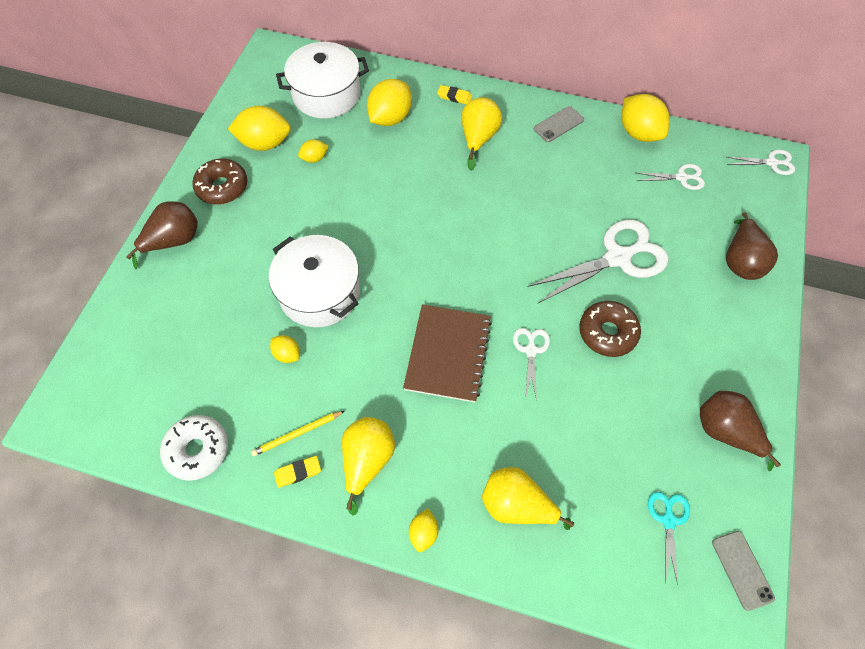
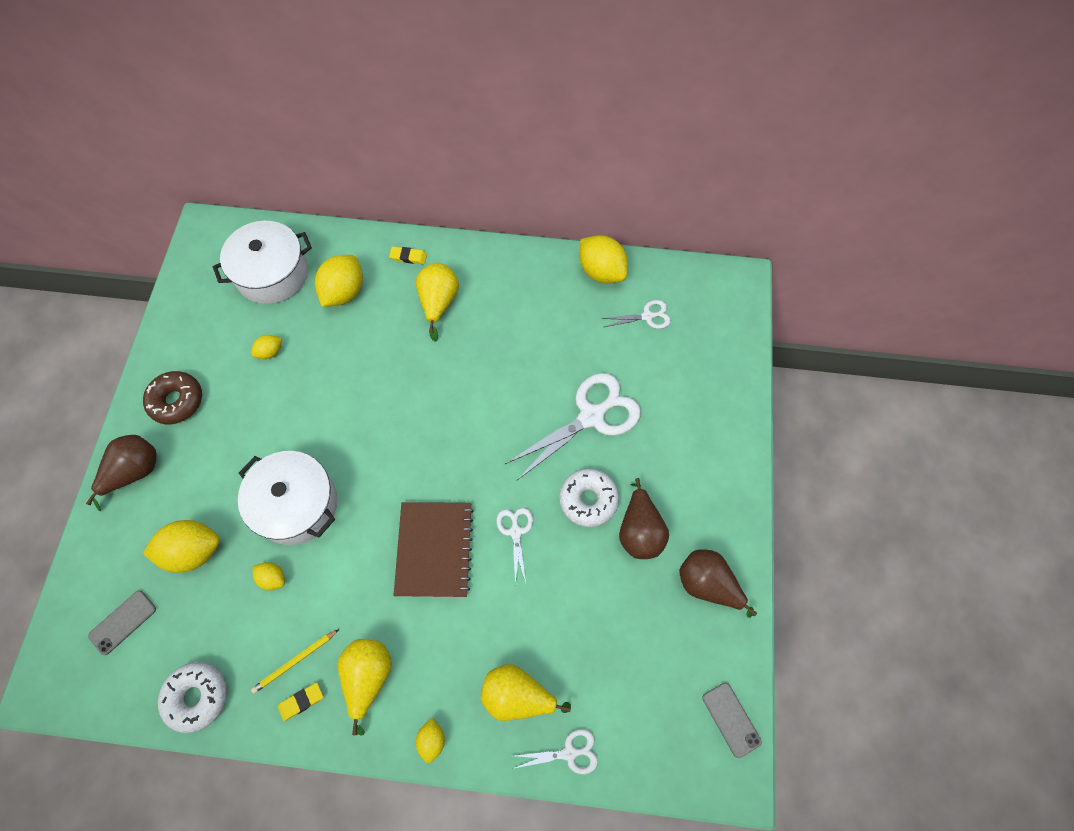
camera: 10 degrees left, 5 degrees up
(265, 143) = (214, 342): yellow lemon -> yellow lemon (193, 551)
(558, 124) = (519, 273): grey phone -> grey phone (123, 622)
(607, 333) = (588, 500): brown donut -> white donut
(668, 520) = (661, 684): turquoise scissors -> none
(741, 261) = (711, 400): brown pear -> brown pear (639, 531)
(771, 163) = (734, 286): white scissors -> white scissors (569, 753)

